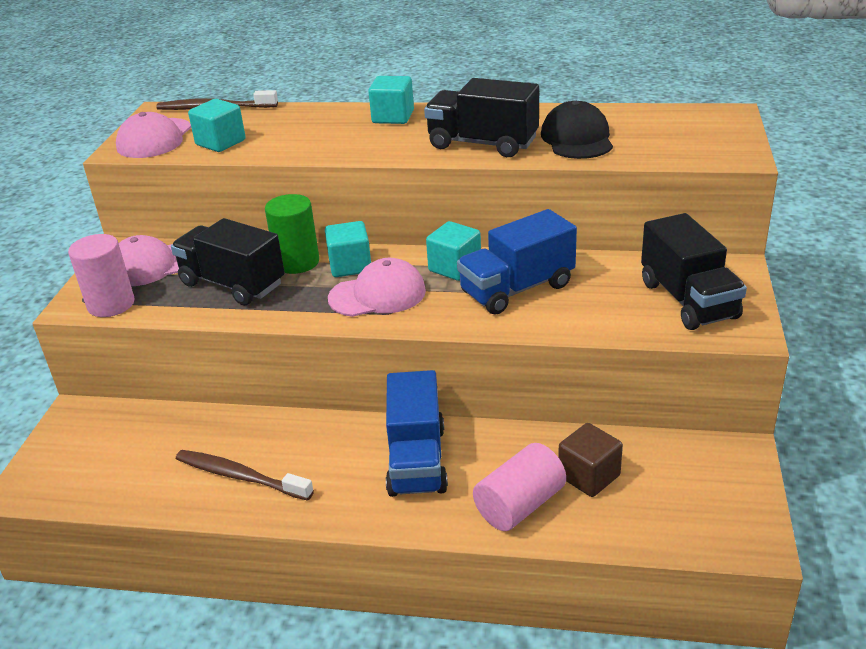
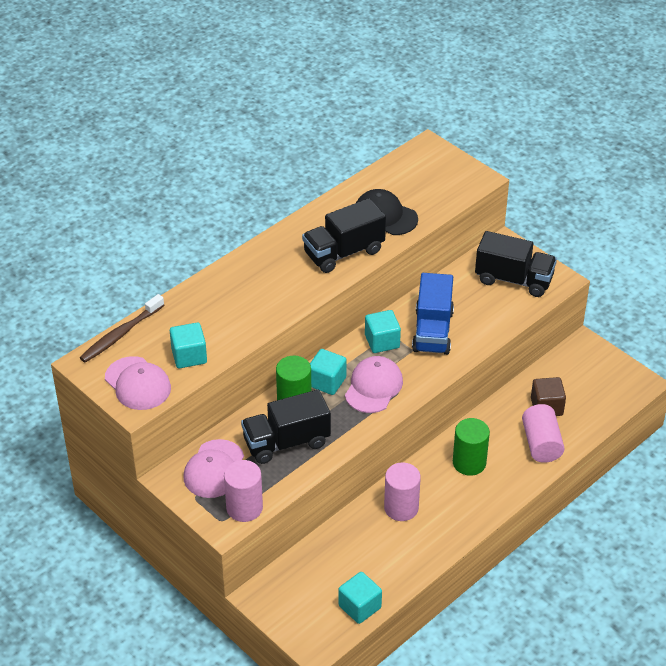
camera: 55 degrees left, 10 degrees up
(240, 476) = (407, 541): brown toothbrush -> none
(290, 445) = (401, 508): none -> pink cylinder
(393, 117) = (254, 265): turquoise cube -> turquoise cube (359, 607)
(417, 460) = (469, 463): blue truck -> green cylinder

